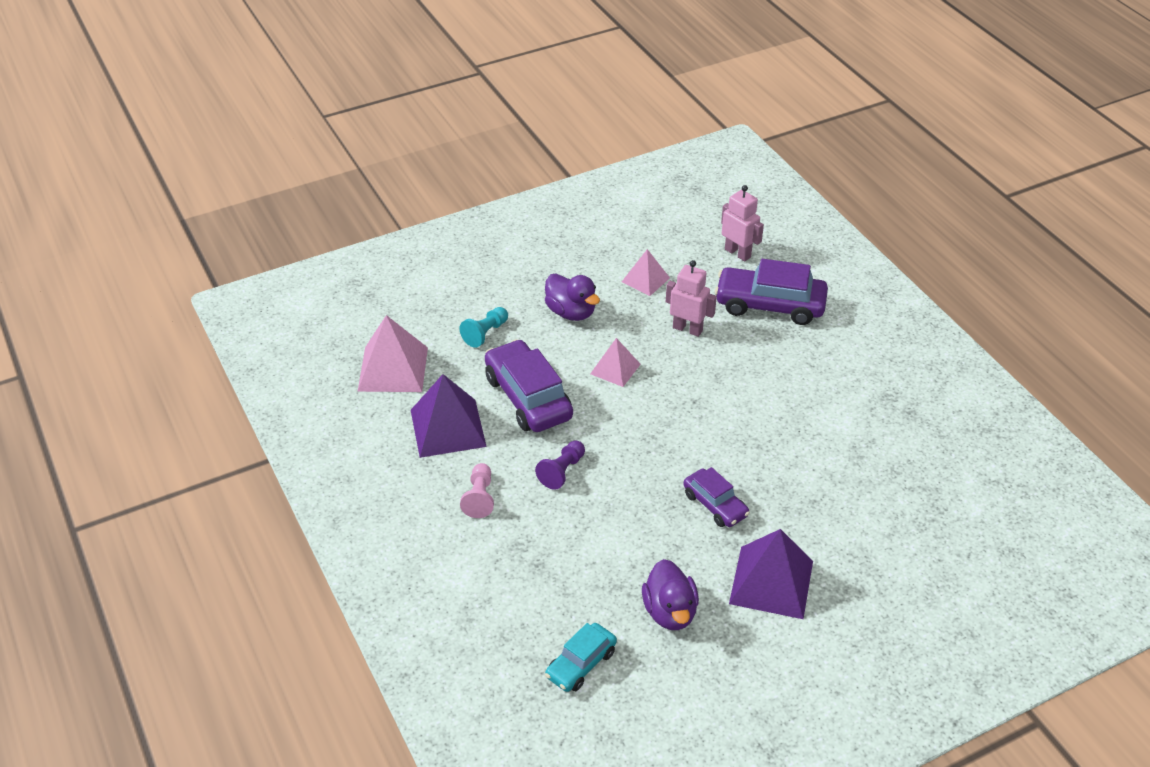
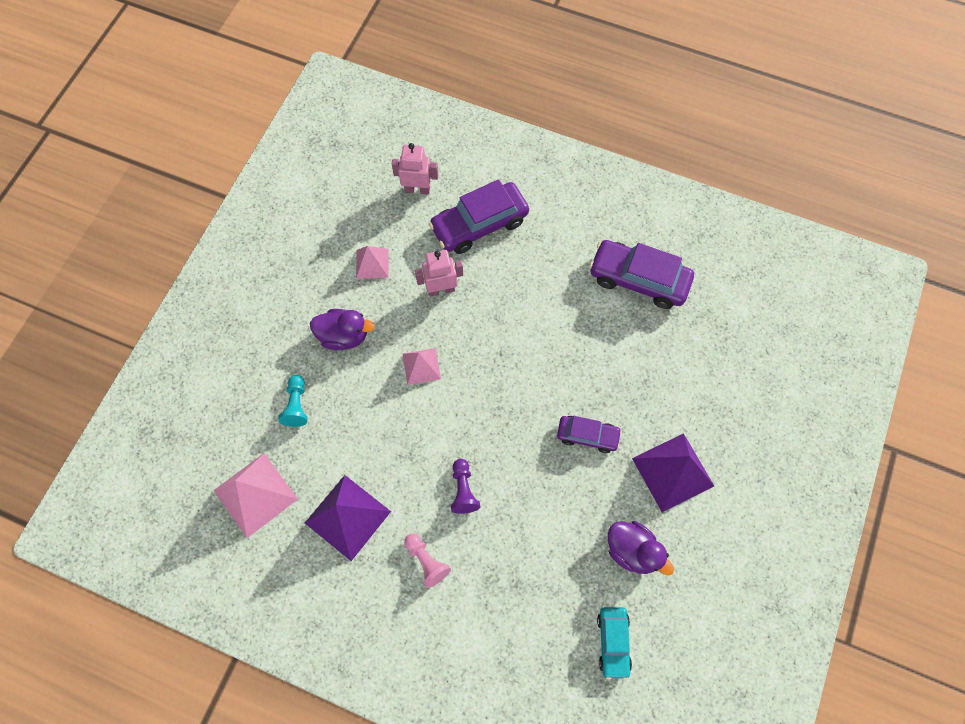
camera: 40 degrees left, 25 degrees up
(528, 398) = (382, 442): purple car -> purple car (638, 279)

